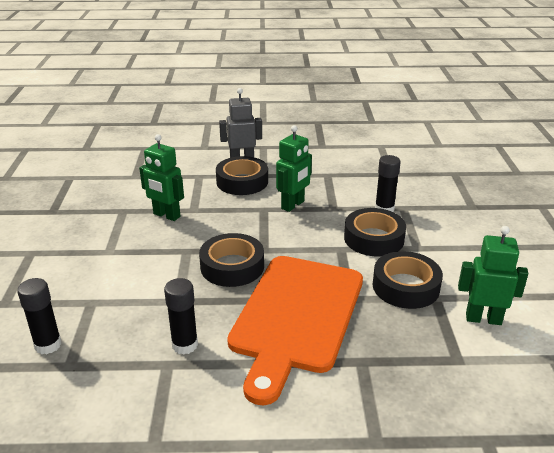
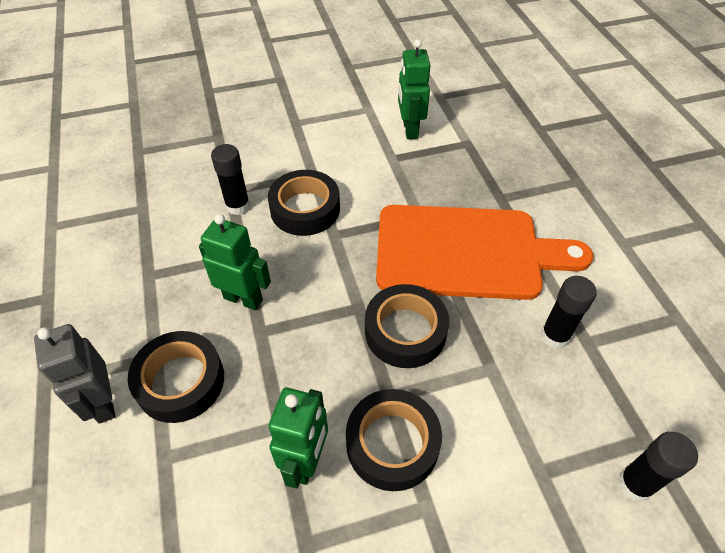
camera: 105 degrees left, 20 degrees up
(405, 286) = (384, 178): black tape -> black tape (392, 443)

